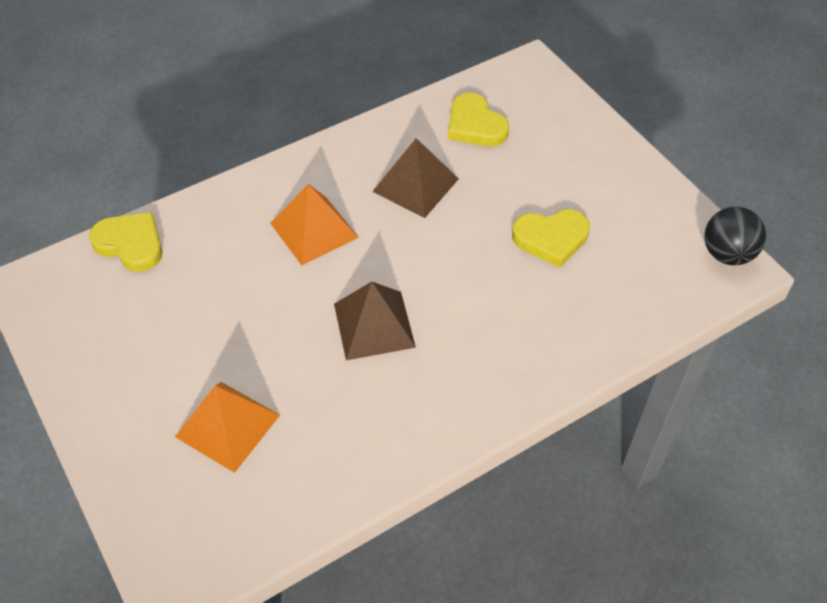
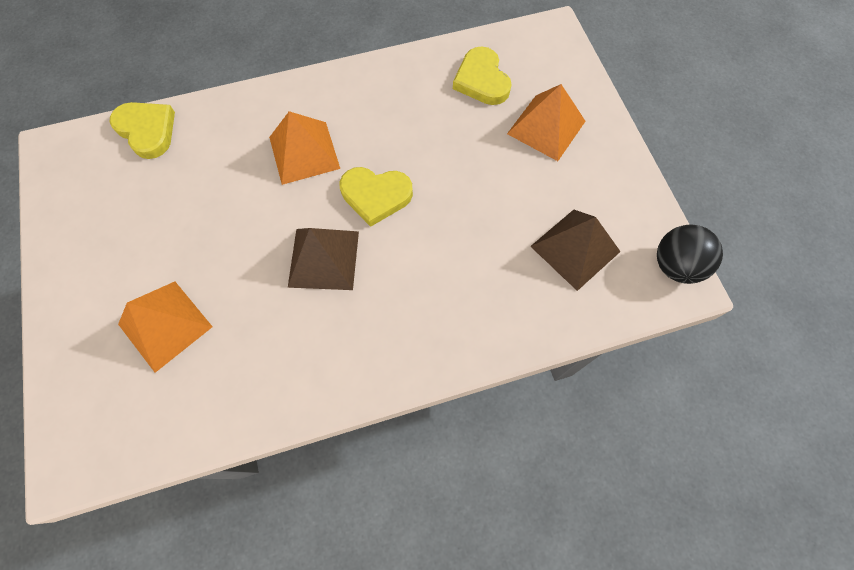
camera: 15 degrees right, 15 degrees up
(415, 185) = (408, 128): brown pyramid -> brown pyramid (575, 249)
(551, 238) = (512, 210): yellow heart -> yellow heart (376, 196)
(556, 156) = (546, 127): none -> orange pyramid

